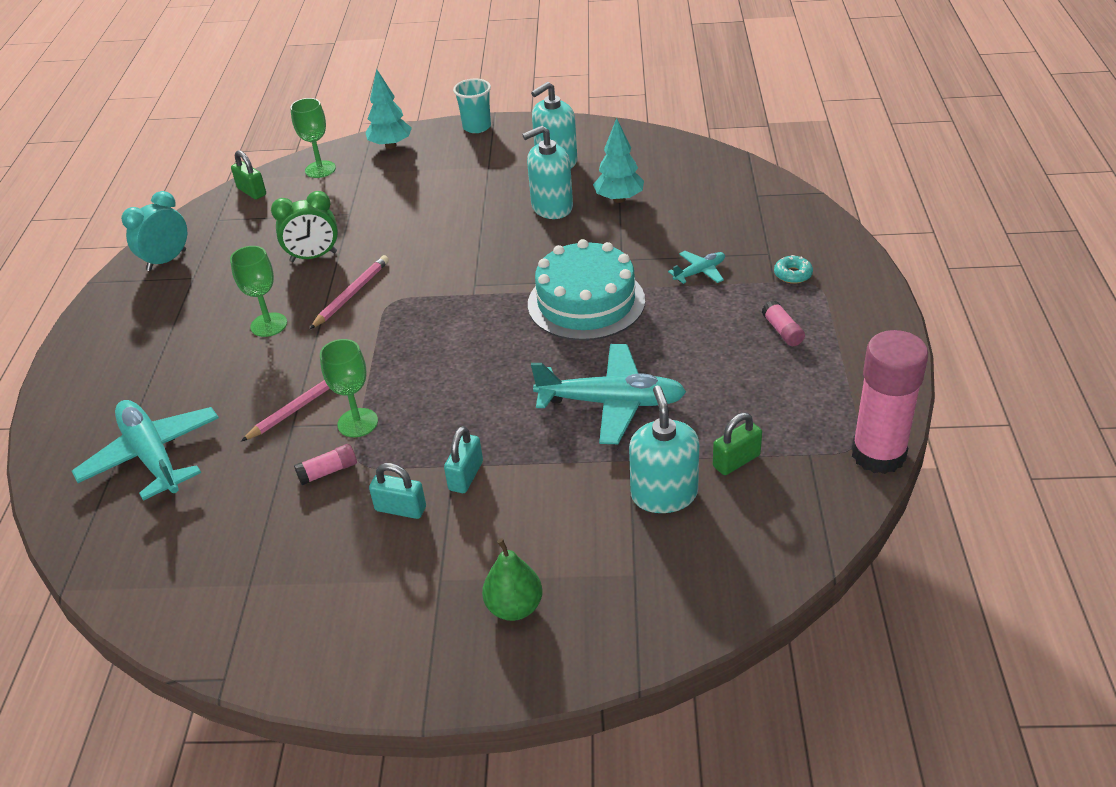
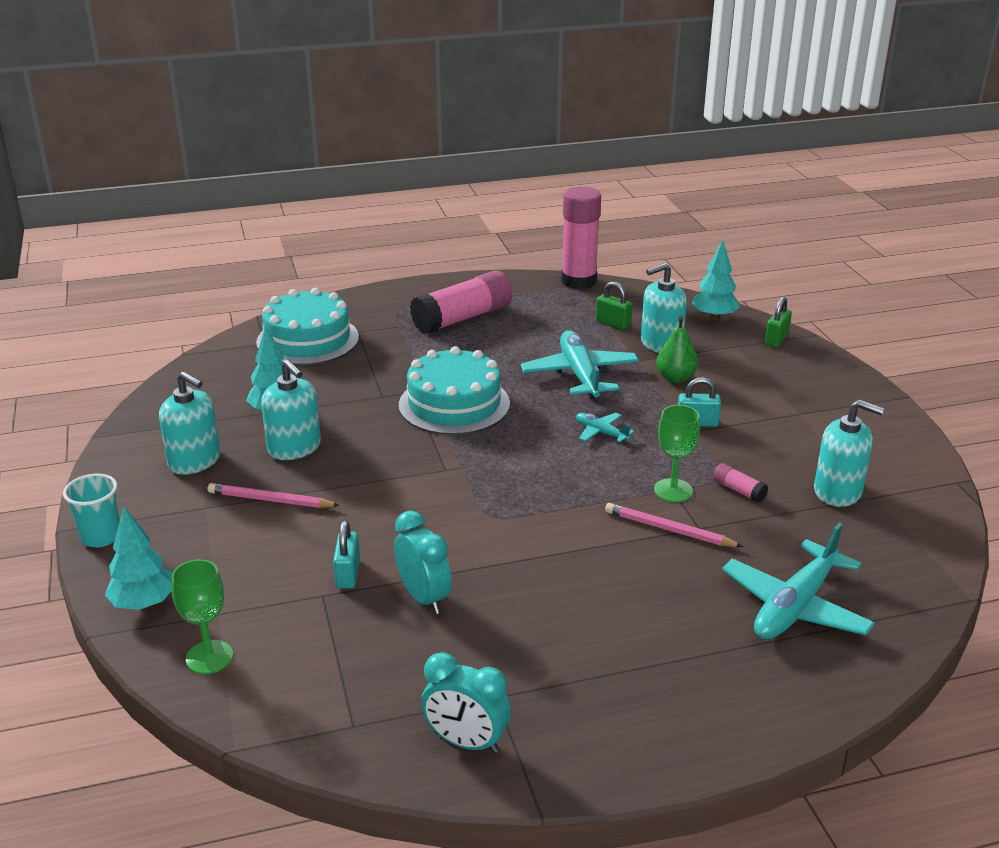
camera: 110 degrees left, 10 degrees down
(252, 191) = (274, 713): green padlock -> green padlock (776, 339)
(269, 325) = (563, 593): green goblet -> none
(277, 553) = (838, 491): none -> turquoise soap dispenser
(313, 256) = (424, 598): green clock -> turquoise clock
(352, 294) = (487, 546): pink pencil -> pink pencil (270, 500)
(400, 509) = (750, 444): turquoise padlock -> turquoise padlock (348, 574)
(514, 607) = (797, 381): green pear -> green pear (675, 378)
(700, 272) = (393, 357): turquoise plane -> turquoise plane (601, 432)
(728, 576) = (714, 317): none -> turquoise tree
(757, 221) = (307, 340): none -> turquoise cake
(782, 331) = (462, 318): pink glue stick -> pink glue stick, size x2.37
(793, 274) = (386, 319): turquoise donut -> none

